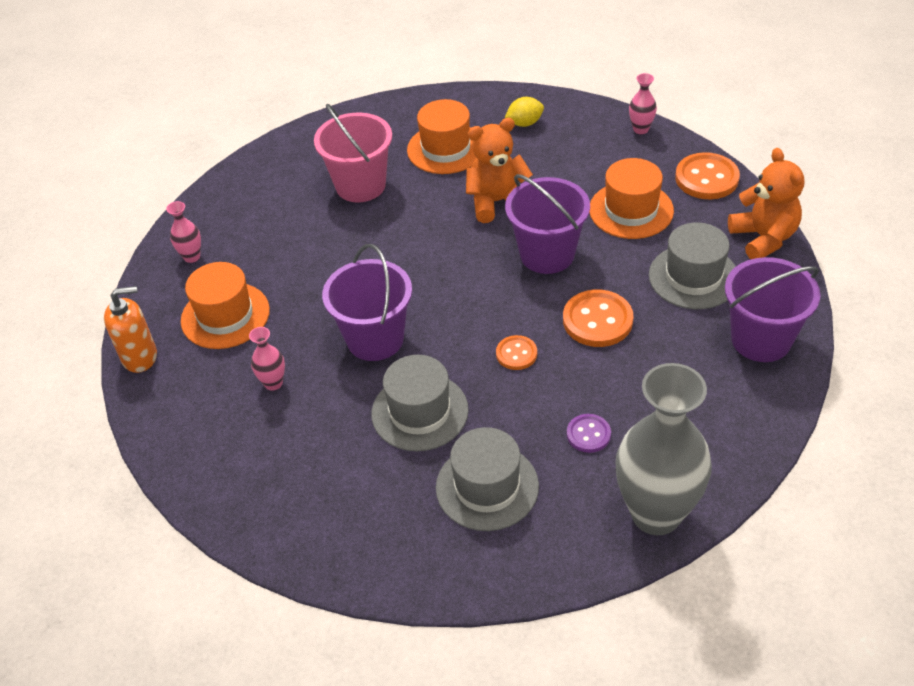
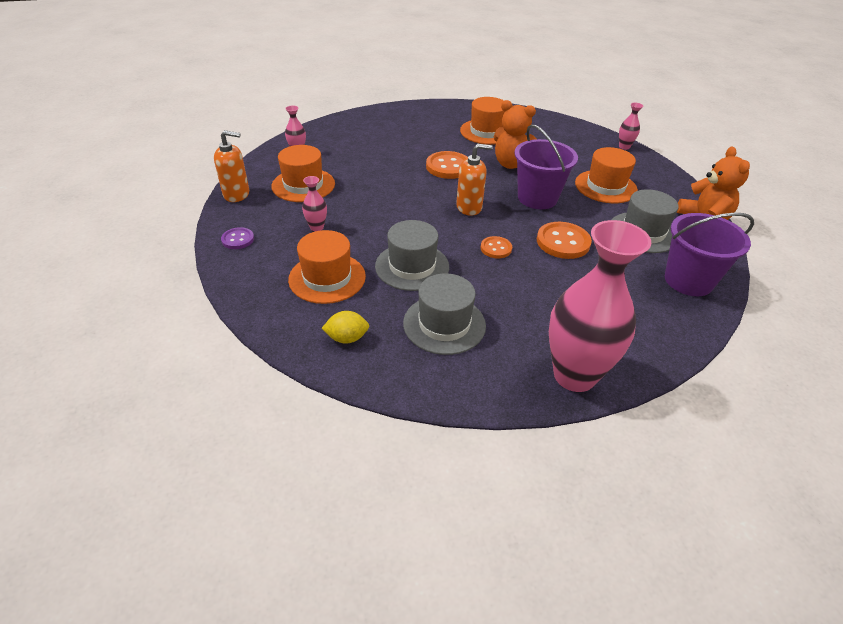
camera: 10 degrees right, 5 degrees down
(319, 459) = (327, 278): none -> orange hat
(360, 185) = (423, 139): pink bucket -> none
(375, 339) = (398, 218): purple bucket -> none
(462, 295) = (469, 207): none -> orange soap dispenser
(497, 202) = (511, 164): orange teddy bear -> orange teddy bear turned 150 degrees counterclockwise
(524, 123) = (544, 129): yellow lemon -> yellow lemon (347, 338)
(588, 434) = (535, 309): purple button -> purple button (238, 239)
(656, 514) = (574, 375): grey vase -> pink vase
(706, 178) = (666, 180): orange button -> orange button (448, 167)

